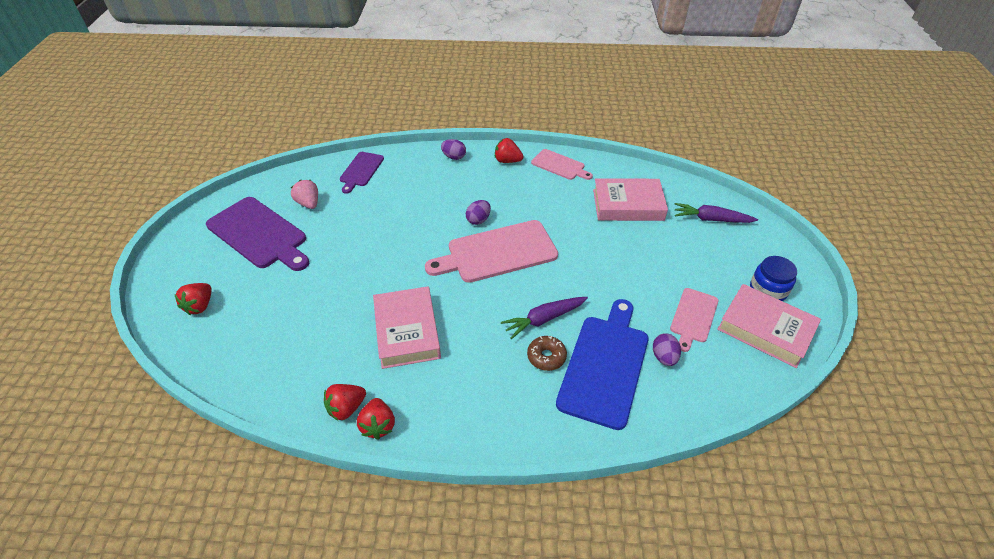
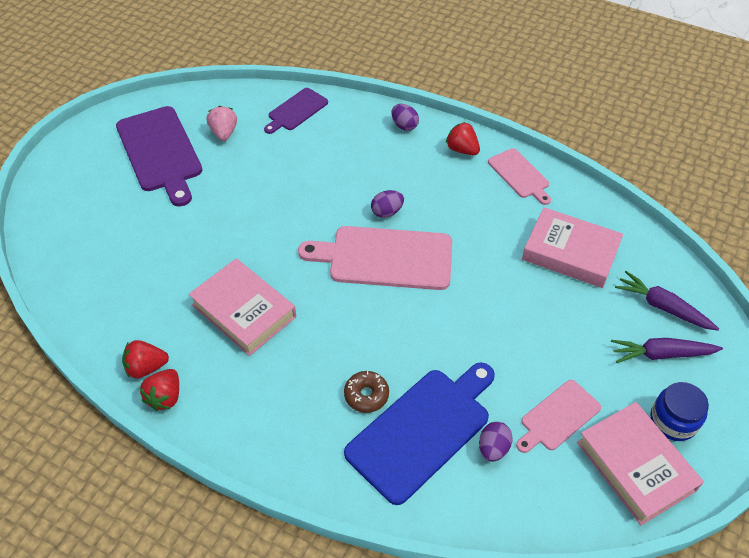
camera: 25 degrees right, 5 degrees up
(200, 306) = (71, 211): red strawberry -> none
(407, 331) = (243, 311): pink book -> pink book turned 60 degrees counterclockwise
(543, 319) = (388, 353): purple carrot -> purple carrot (661, 354)

